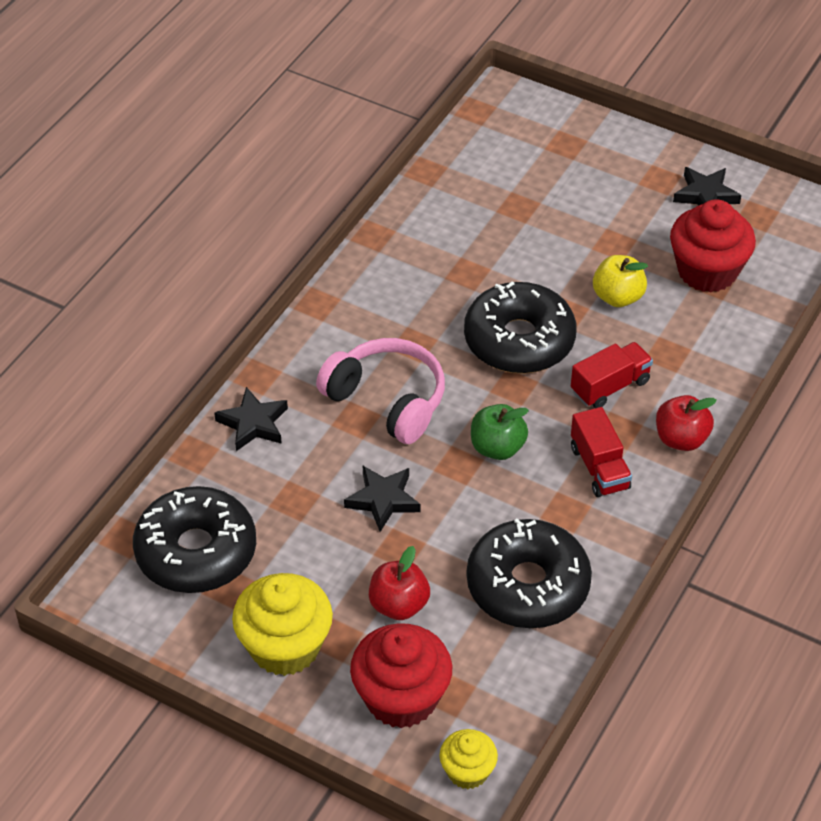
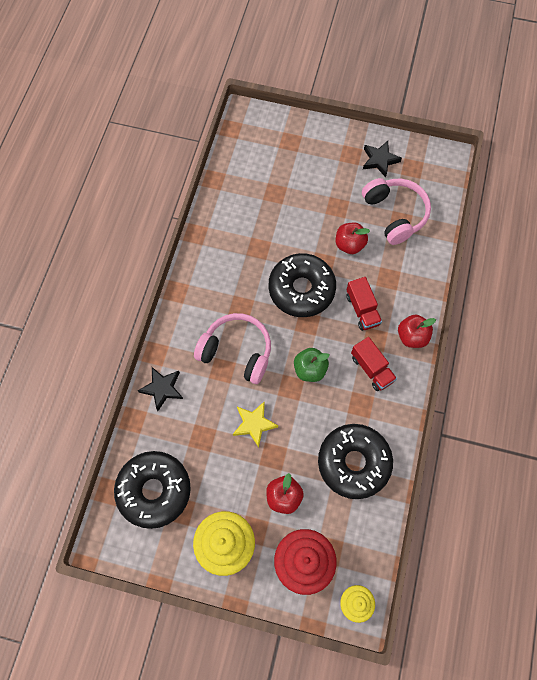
camera: 15 degrees left, 20 degrees up
(383, 500) = (254, 424): black star -> yellow star
(610, 386) = (362, 309): red truck -> red truck turned 120 degrees clockwise
(618, 297) = (349, 245): yellow apple -> red apple
(707, 271) = (395, 214): red cupcake -> pink headphones

